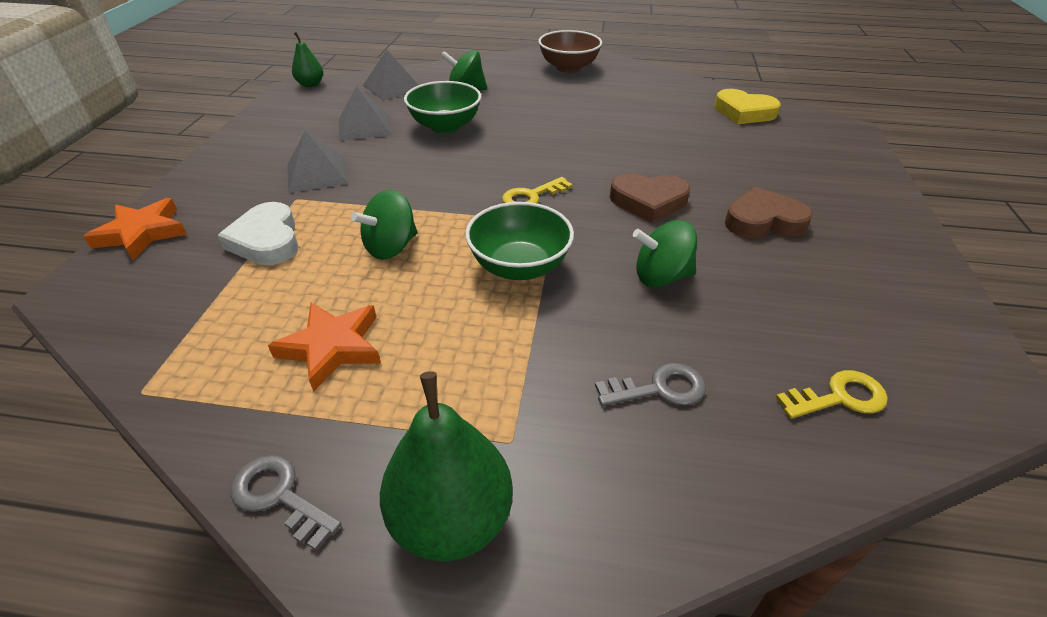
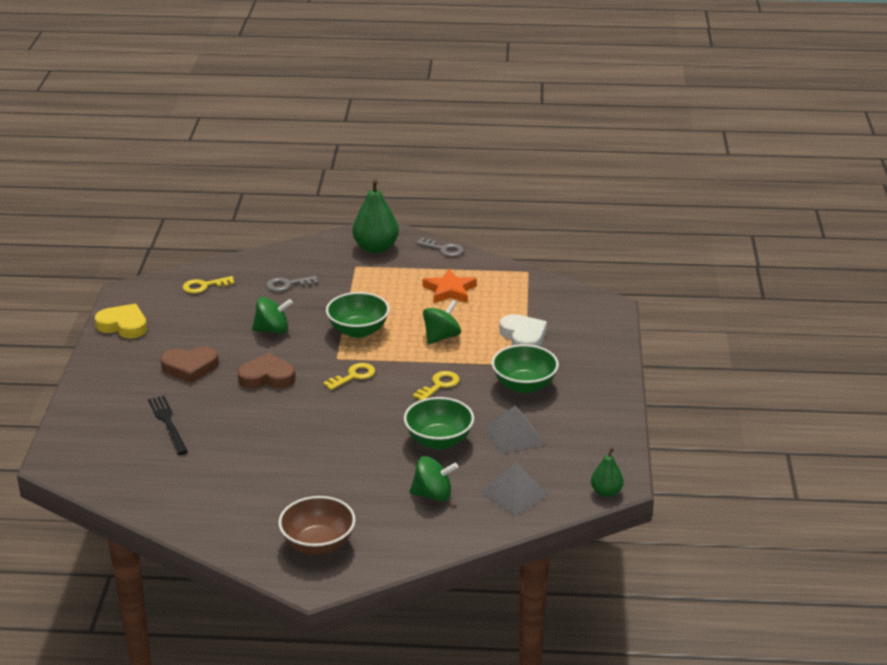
camera: 175 degrees right, 10 degrees down
(142, 233) = (608, 336): orange star -> none
(317, 173) = (524, 385): grey pyramid -> green bowl
(423, 179) = (439, 385): none -> yellow key
(744, 112) = (143, 478): yellow heart -> yellow heart (123, 325)
(750, 156) = (168, 423): none -> black fork

